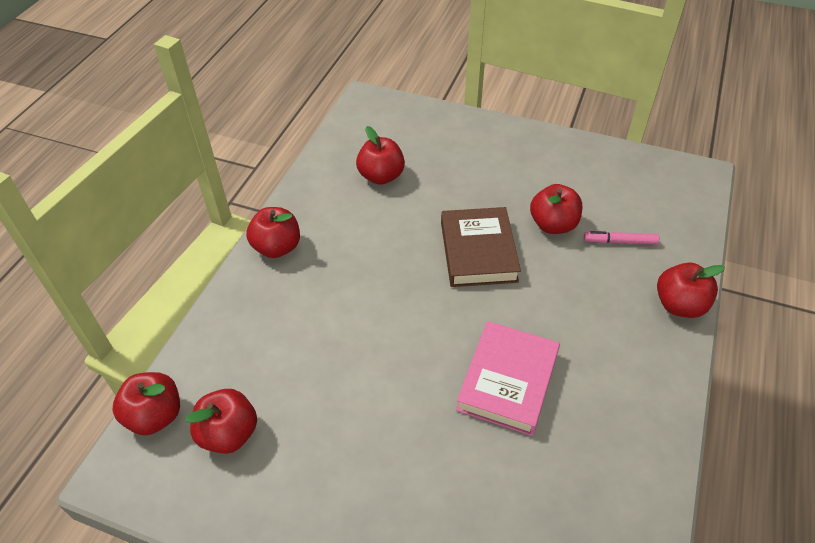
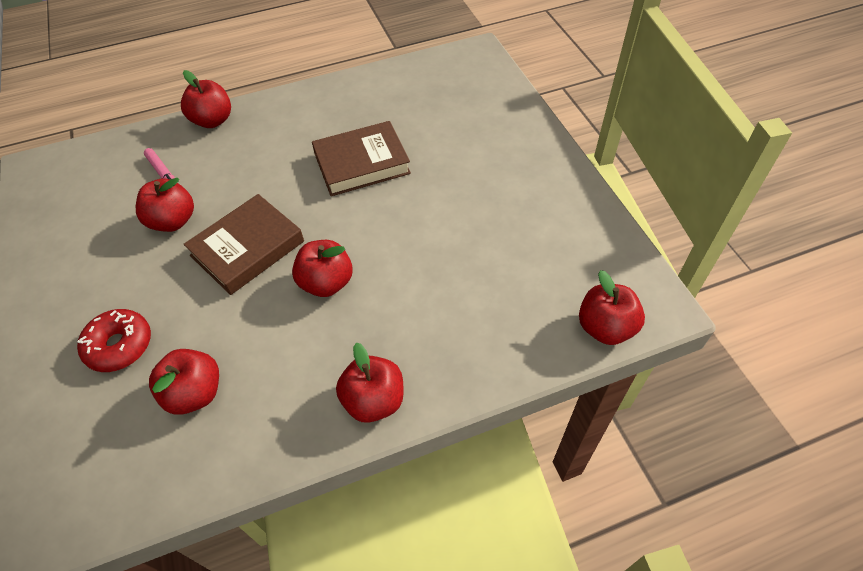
camera: 130 degrees left, 5 degrees up
(229, 434) = (561, 271): red apple -> red apple (326, 283)
(455, 160) = (119, 345): none -> red donut
(507, 381) = (362, 163): pink book -> brown book

